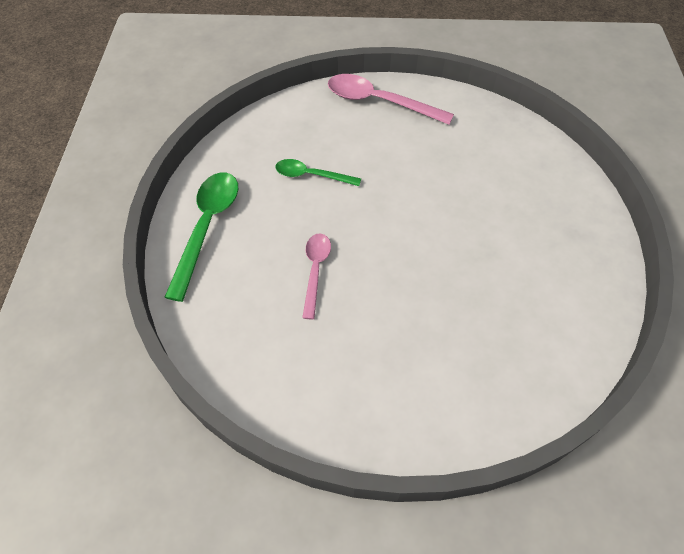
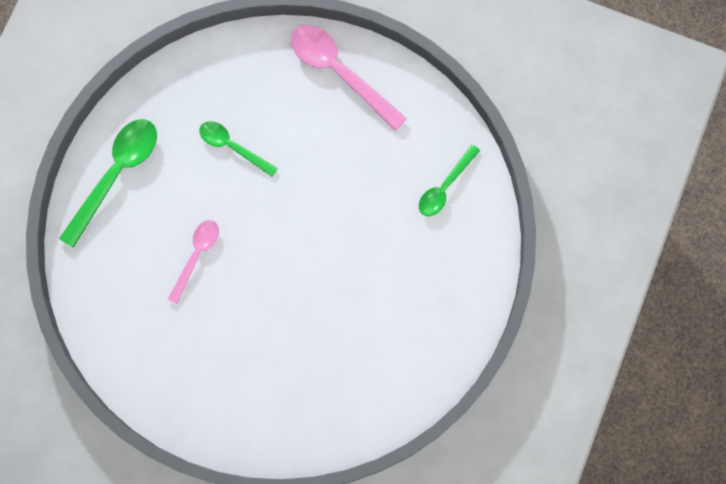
camera: 20 degrees right, 20 degrees up
(514, 151) = (445, 186): none -> green spoon

